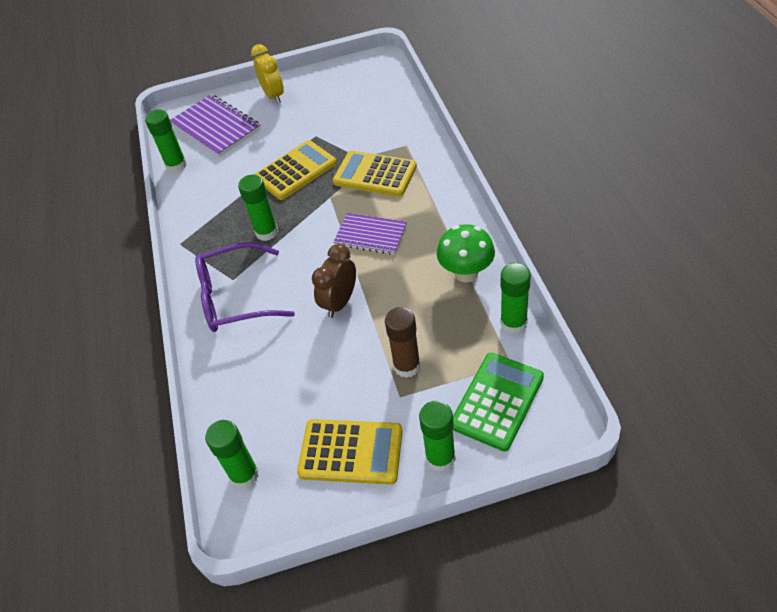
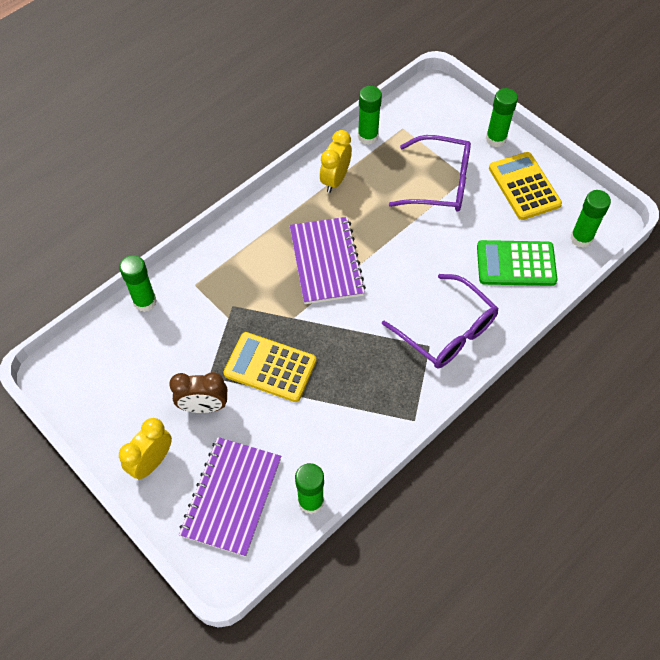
camera: 125 degrees left, 10 degrees up
(266, 232) = (362, 348): green glue stick -> green glue stick (145, 301)
(340, 302) = (408, 251): brown clock -> brown clock (204, 406)
(370, 235) = (326, 262): purple notebook -> purple notebook, size x1.51
(375, 174) = (247, 293): yellow calculator -> none
(407, 366) = (440, 183): brown glue stick -> purple glasses
(466, 273) = (335, 180): green mushroom -> yellow clock
(497, 401) = (437, 125): green calculator -> green calculator (516, 264)

